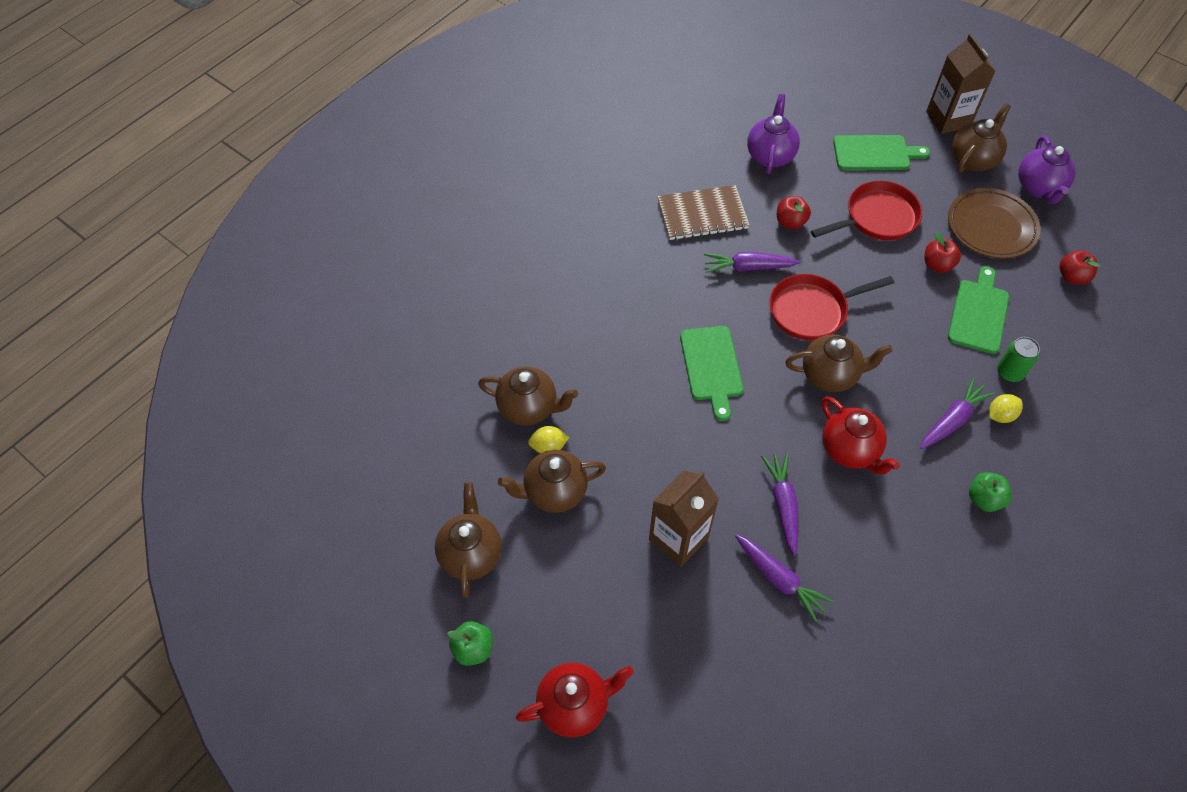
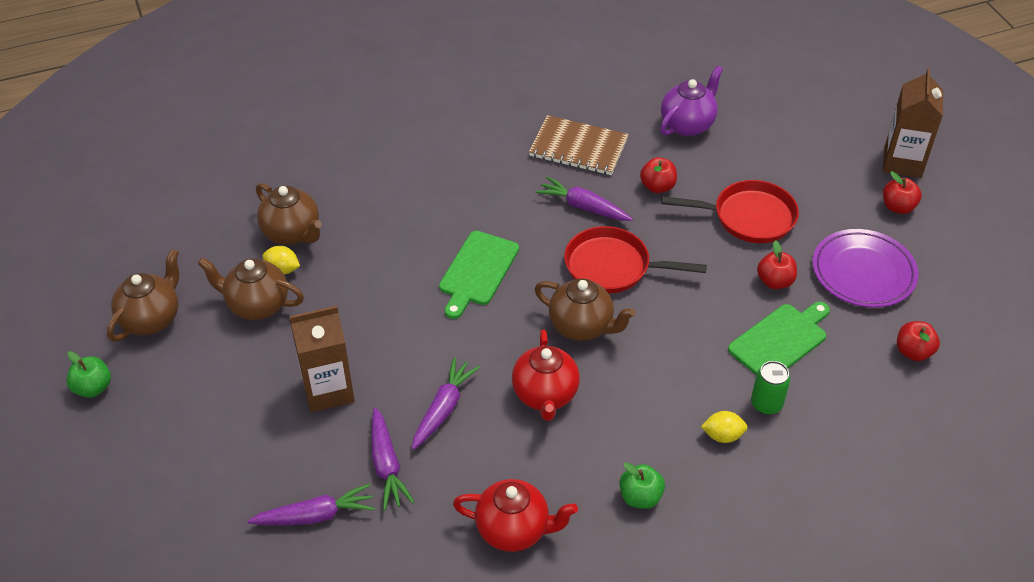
camera: 30 degrees right, 10 degrees down
(574, 705) = (133, 470): red teapot -> red teapot (514, 530)
(875, 153) = (796, 162): green cutting board -> none
(952, 420) = (669, 417): purple carrot -> purple carrot (316, 515)
(973, 159) = (898, 207): brown teapot -> red apple
(991, 227) = (863, 272): brown plate -> purple plate
(1039, 188) = (949, 260): purple teapot -> none

